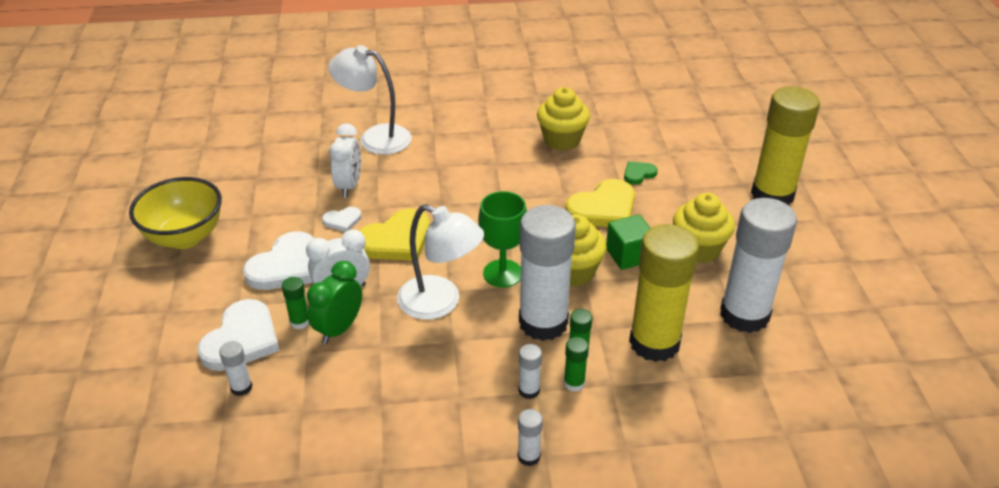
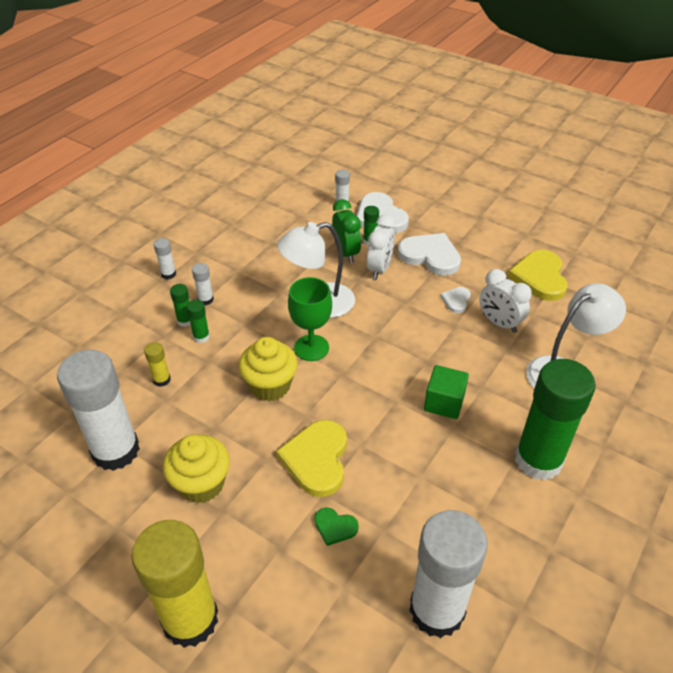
camera: 130 degrees right, 5 degrees up
(185, 237) = (506, 228): yellow bowl -> none
(285, 266) = (430, 256): white heart -> white heart turned 135 degrees clockwise
(396, 240) = (406, 315): yellow heart -> yellow heart (539, 277)
(476, 120) = (538, 460): none -> green glue stick
(543, 322) = (245, 339): white glue stick -> white glue stick (437, 610)
(562, 140) = (446, 506): yellow cupcake -> none
(628, 255) = (248, 431): green cube -> green cube (444, 403)
(638, 174) = (335, 527): green heart -> green heart turned 105 degrees clockwise
(654, 343) = (161, 380): yellow glue stick -> yellow glue stick, size x0.41

